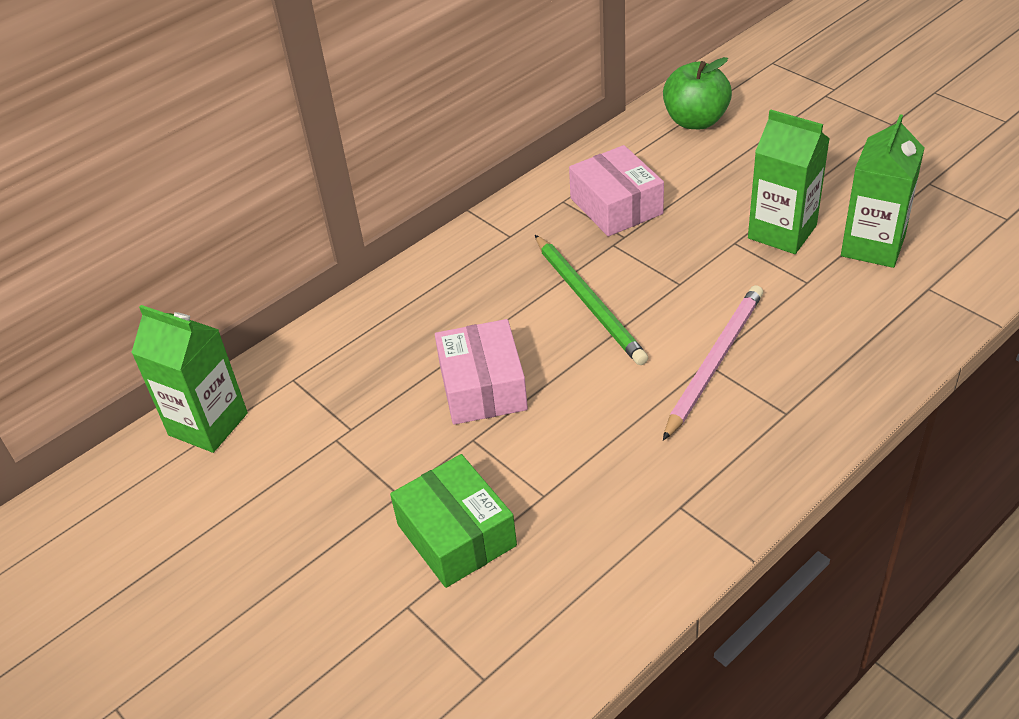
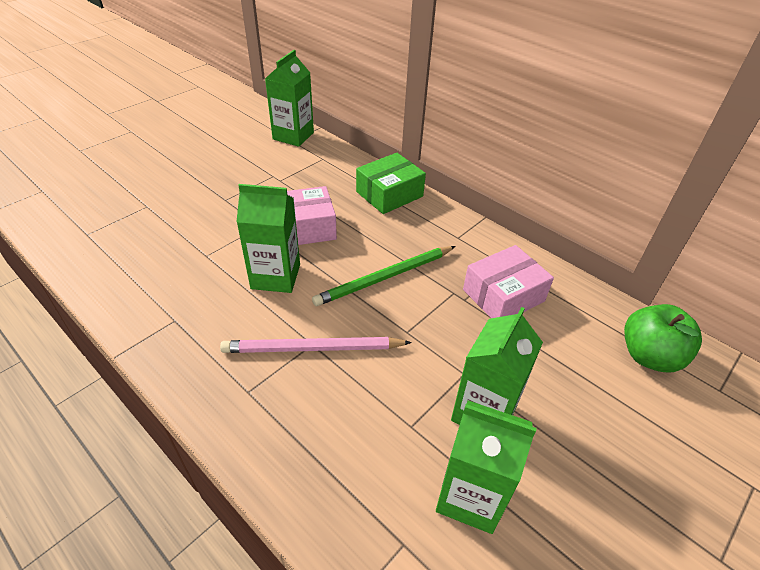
camera: 80 degrees right, 0 degrees up
(456, 535) = (188, 221): green box -> green box (389, 194)
(589, 408) = (276, 276): none -> green carton
(714, 362) = (312, 348): pink pencil -> pink pencil turned 150 degrees clockwise

